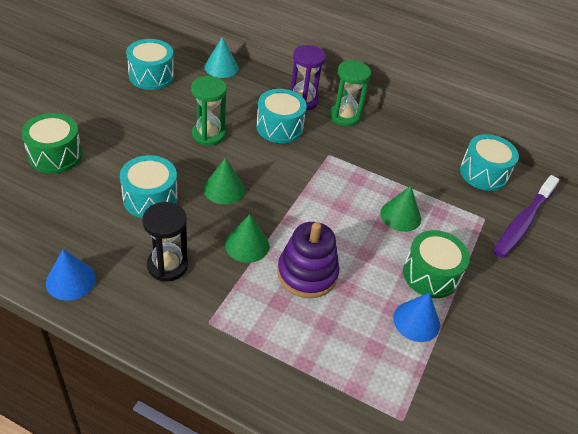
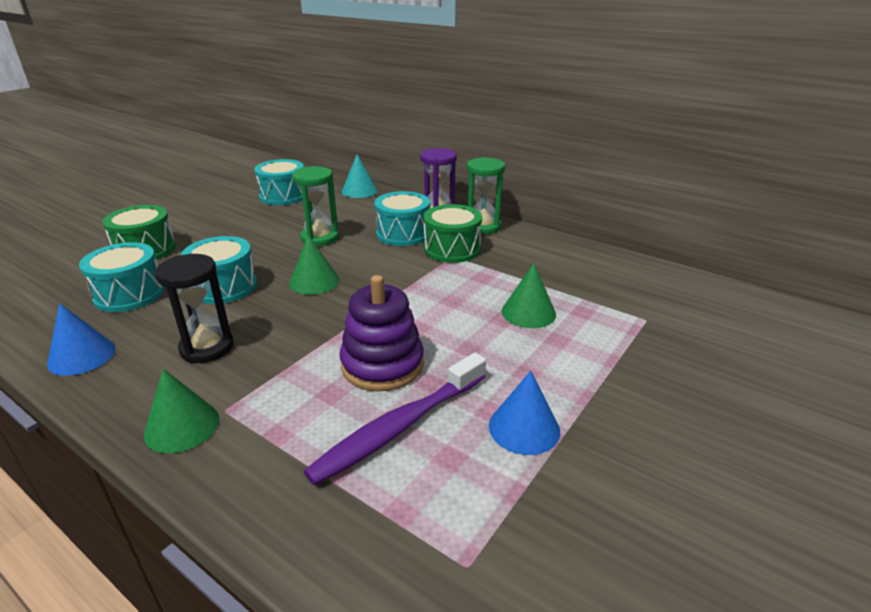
camera: 15 degrees right, 15 degrees down
(247, 245) = (317, 332): green cone -> green cone (182, 426)
(430, 275) = (557, 375): green drum -> green drum (452, 249)
(483, 173) = (649, 277): turquoise drum -> turquoise drum (129, 294)
(522, 222) = (701, 325): purple toothbrush -> purple toothbrush (399, 427)

